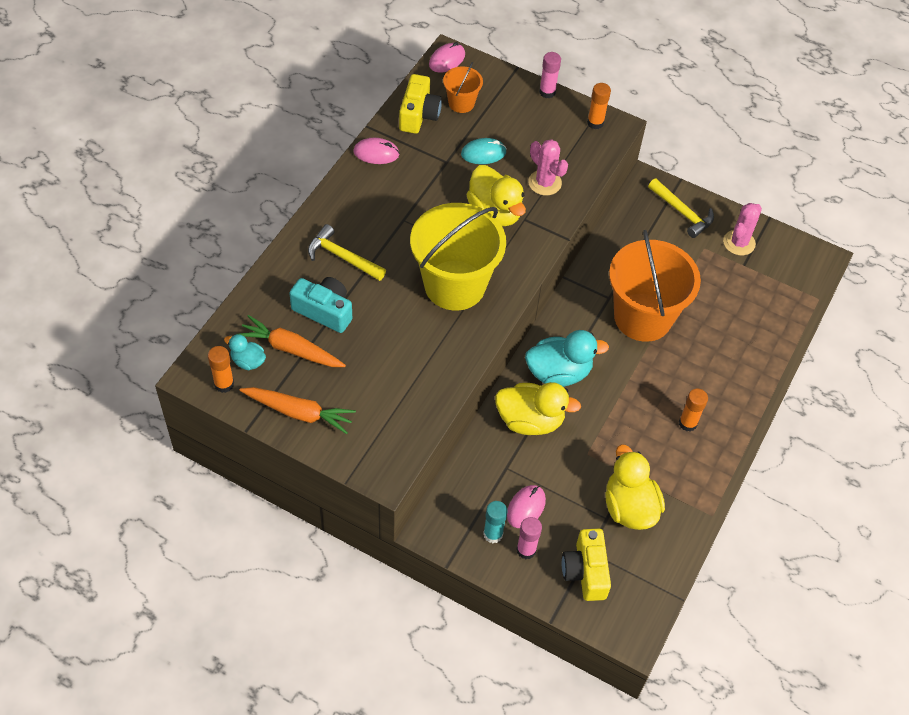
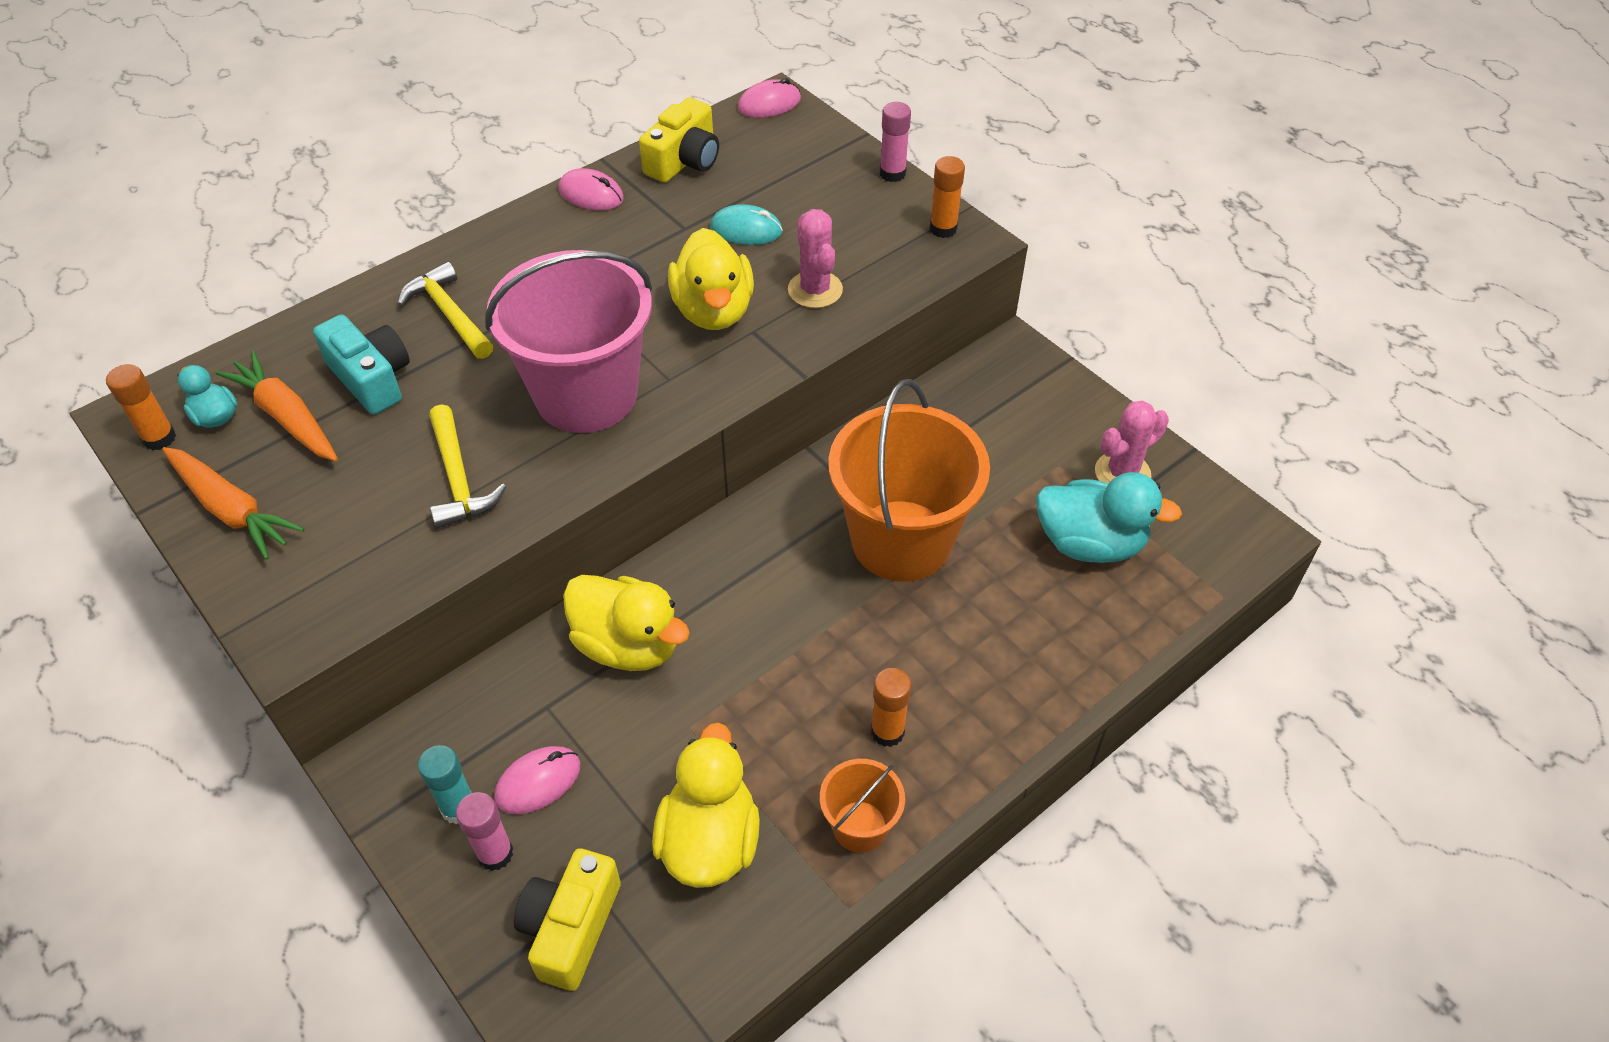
camera: 25 degrees right, 5 degrees down
(454, 285) = (586, 395): yellow bucket -> pink bucket
(461, 103) = (755, 160): orange bucket -> orange bucket (860, 826)
(558, 373) = (717, 586): turquoise duck -> turquoise duck (1090, 543)
(682, 212) = (1049, 405): yellow hammer -> yellow hammer (458, 478)

